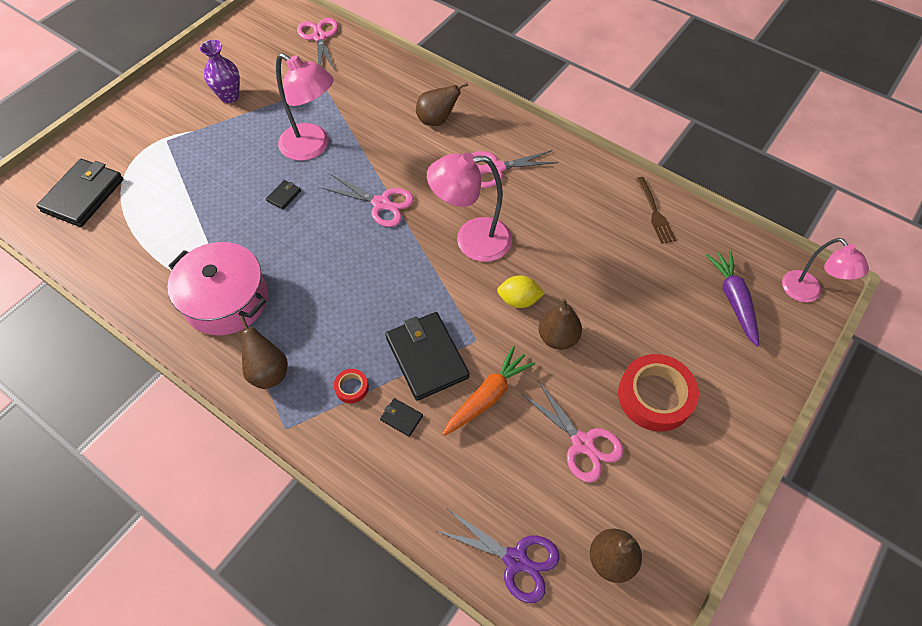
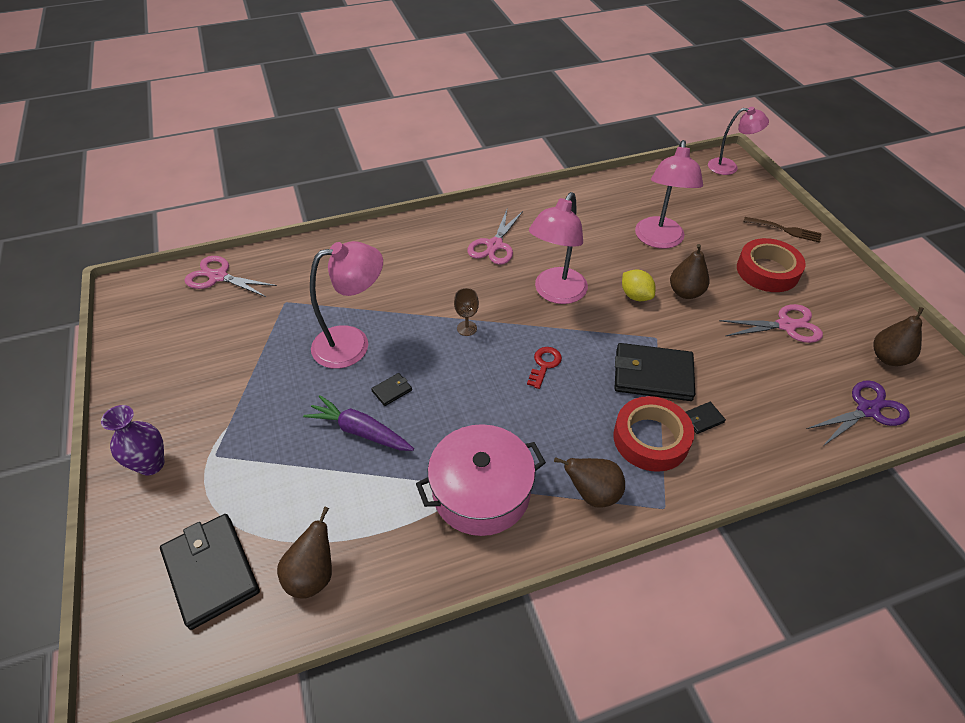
camera: 55 degrees left, 10 degrees down
(229, 96) = (215, 376): purple vase -> purple vase (151, 464)
(284, 196) = (392, 390): black wallet -> black wallet turned 75 degrees clockwise
(351, 387) = (651, 438): red tape -> red tape, size x2.19
(380, 275) = (544, 365): none -> red key
(381, 204) = (467, 328): pink scissors -> brown goblet
(437, 120) = (408, 252): brown pear -> brown pear (313, 575)
(487, 396) = (714, 356): orange carrot -> none
(519, 300) = (635, 296): yellow lemon -> yellow lemon turned 75 degrees counterclockwise
(616, 283) = (659, 240): none -> pink lamp
(655, 213) = (611, 192): brown fork -> brown fork (785, 230)
(733, 300) = (712, 198): purple carrot -> purple carrot (360, 431)

